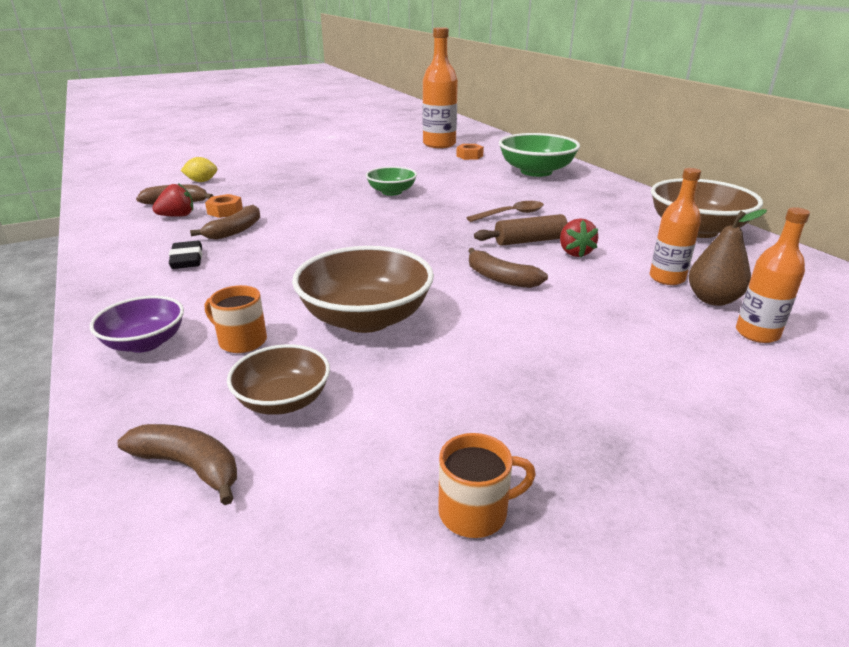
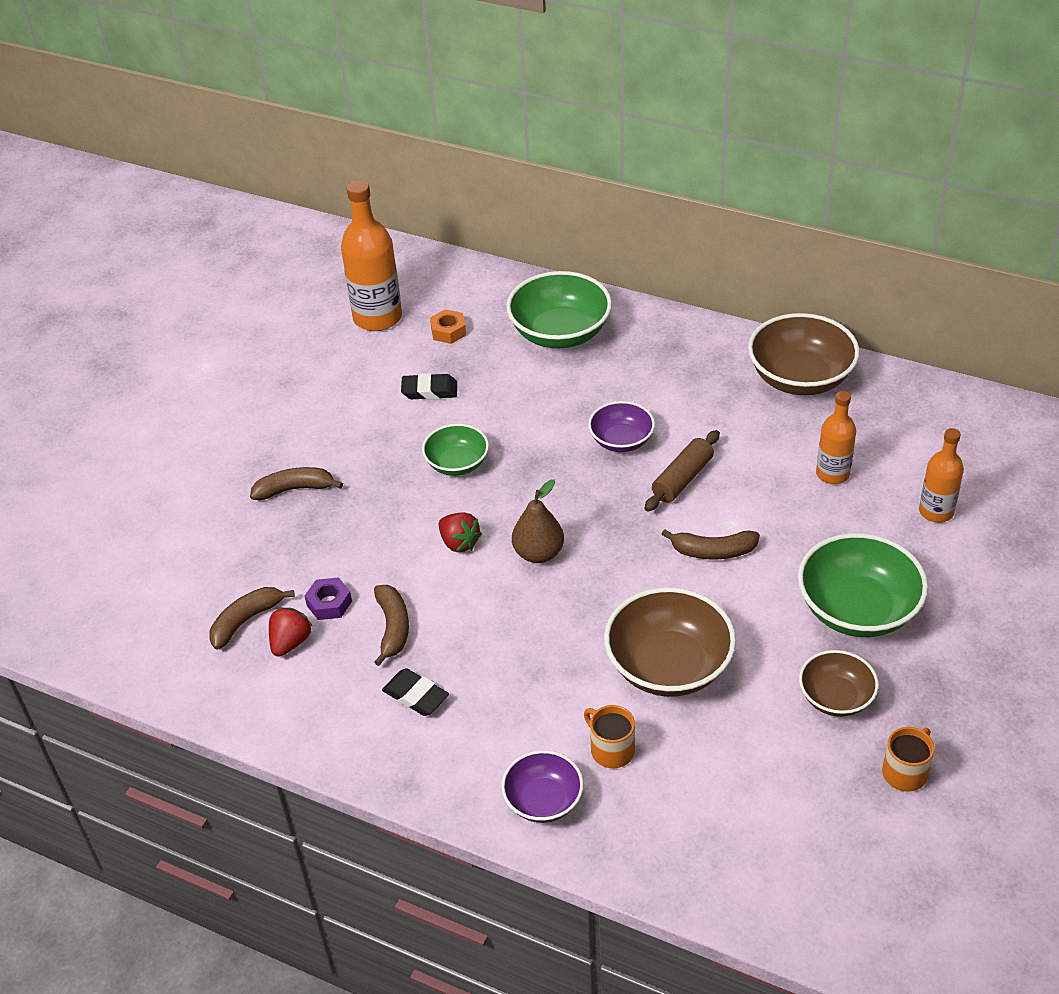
camera: 35 degrees left, 15 degrees up
(189, 466) = (728, 857): brown banana -> brown banana (294, 489)
(202, 181) = (204, 565): yellow lemon -> none
(225, 211) = (329, 603): orange nut -> purple nut
(241, 341) = (611, 750): orange mug -> orange mug turned 60 degrees clockwise
(283, 401) = (715, 777): brown bowl -> brown bowl (835, 698)
(424, 168) = (429, 390): none -> black eraser
(511, 214) = (621, 441): brown spoon -> purple bowl
(575, 252) = (735, 476): red strawberry -> red strawberry (459, 543)
(588, 359) = (857, 609): none -> green bowl
(713, 299) = (883, 485): brown pear -> brown pear (538, 553)

